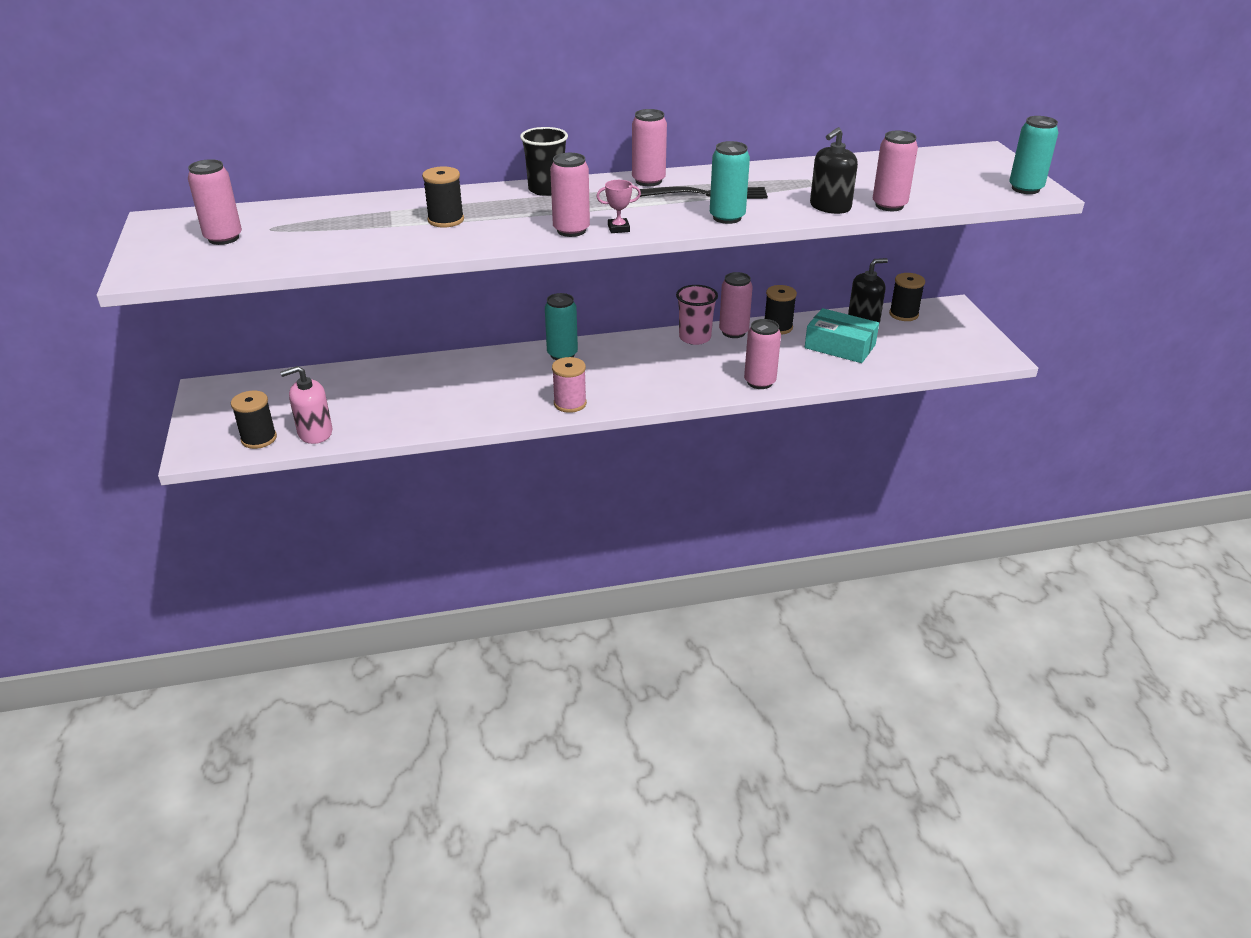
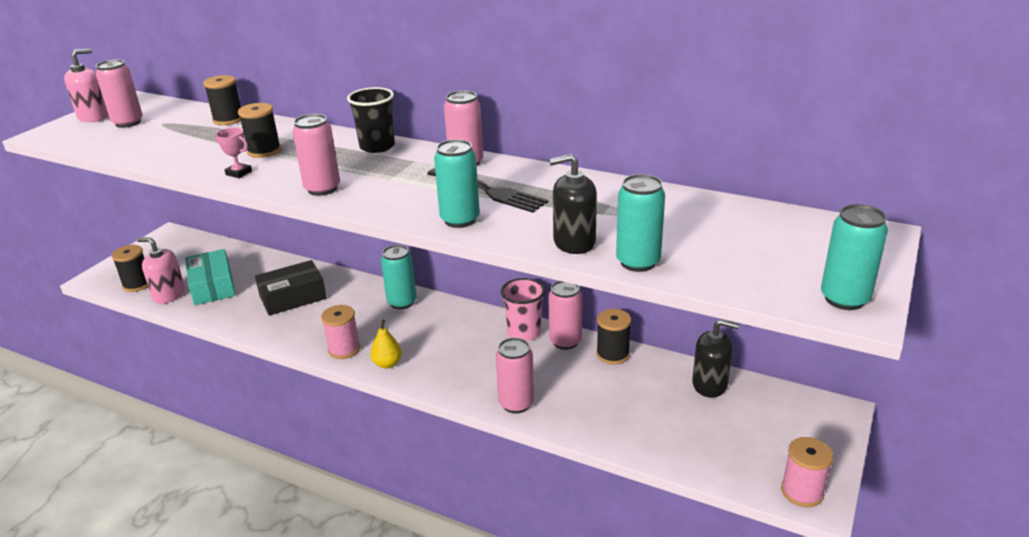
camera: 40 degrees right, 5 degrees down
(161, 244) = (94, 117): none -> pink soap dispenser
(453, 387) = (293, 297): none -> black box
(618, 228) = (357, 199): pink trophy -> pink trophy (239, 173)
(623, 398) = (387, 363): none -> yellow pear
(840, 346) = (645, 402): turquoise box -> turquoise box (212, 286)
(889, 205) = (638, 262): pink can -> turquoise can
(903, 314) = (765, 396): black spool -> black spool (228, 119)
(988, 355) = (802, 492): none -> pink spool

